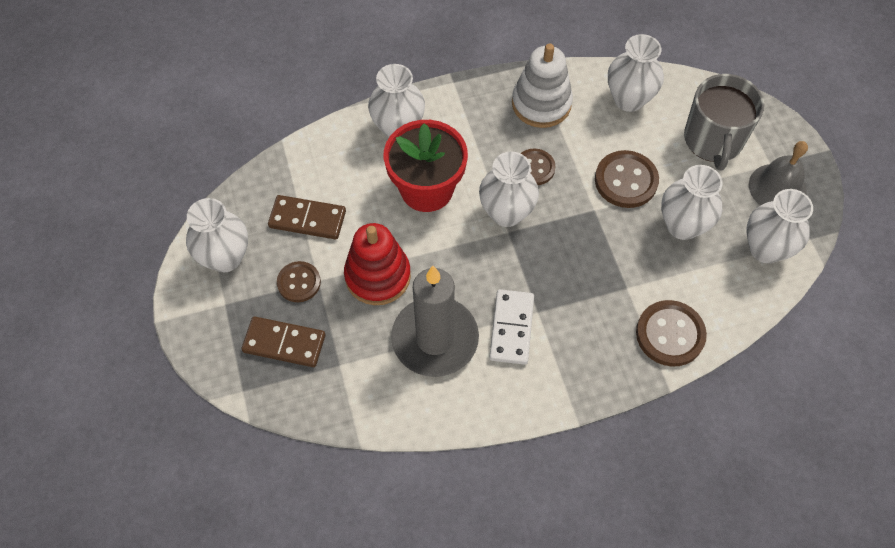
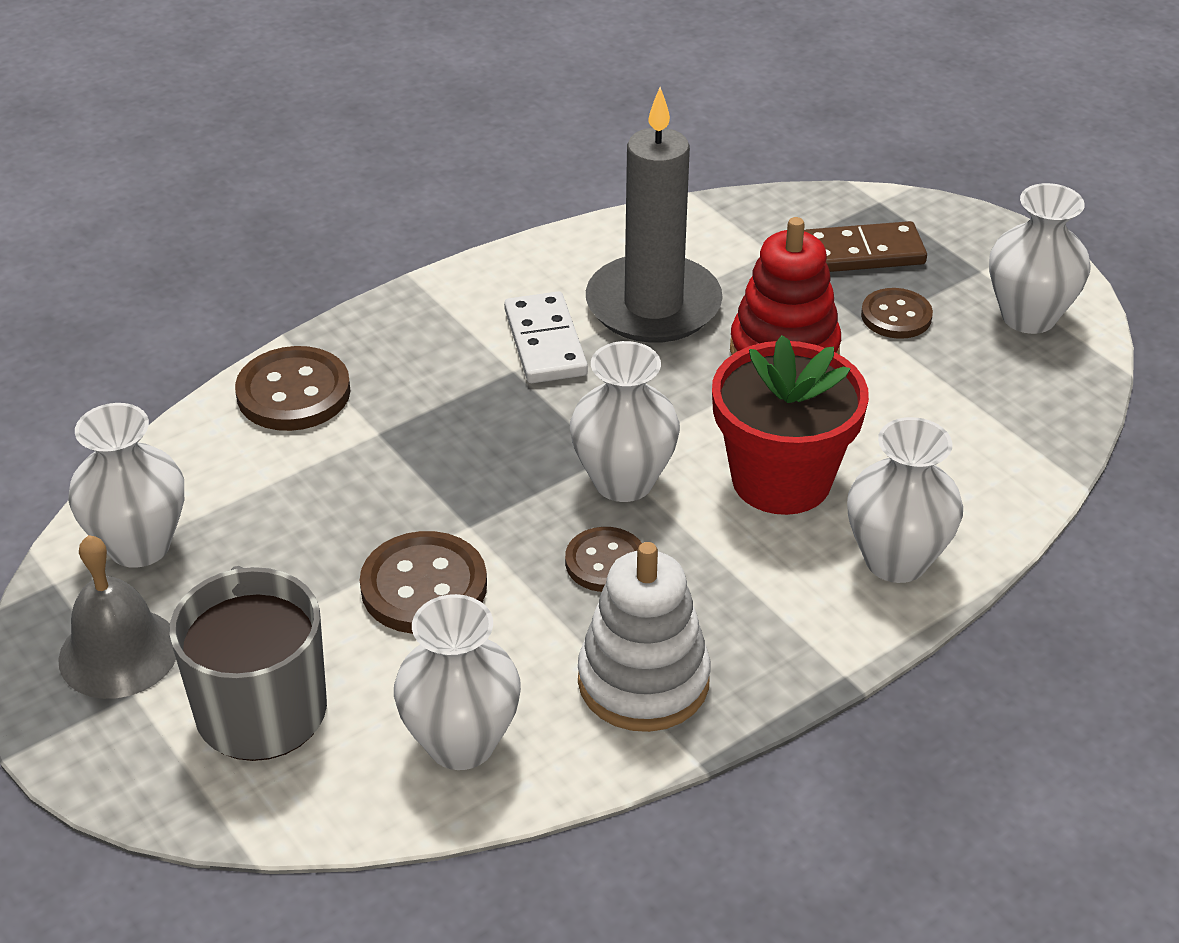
camera: 160 degrees right, 20 degrees down
(307, 219) = (947, 390): brown domino -> none
(682, 225) = (299, 542): white vase -> none

